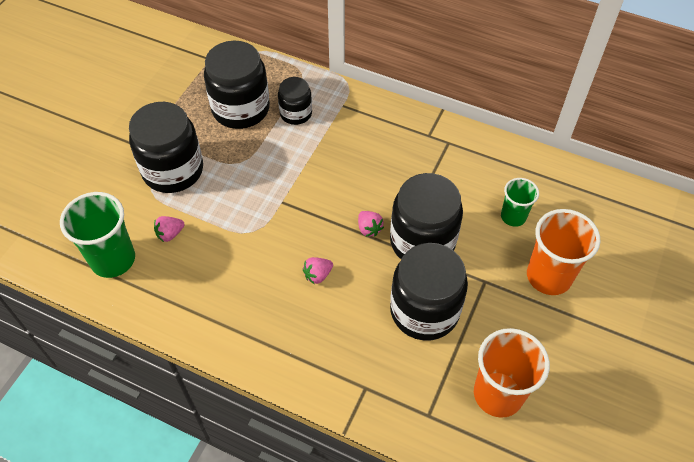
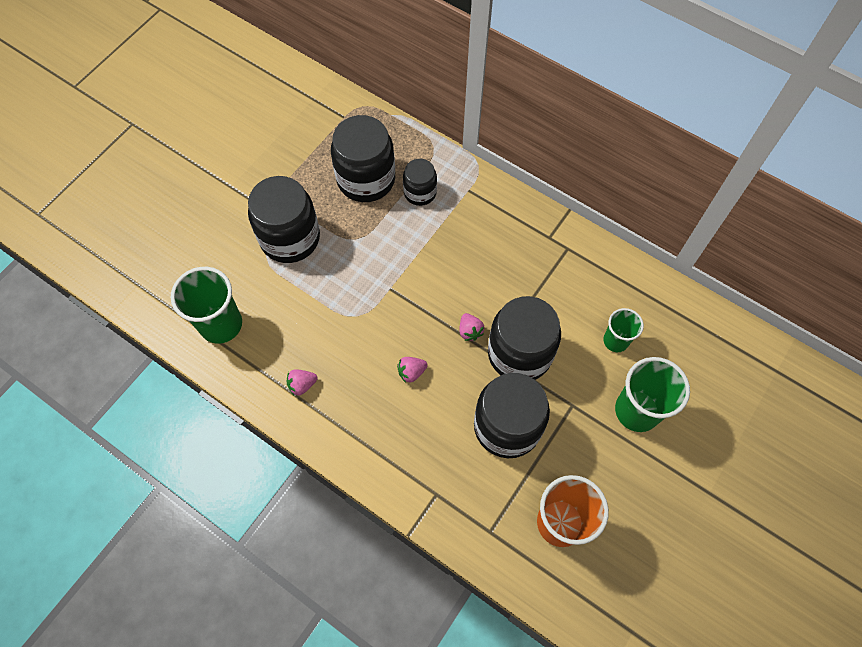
camera: 10 degrees right, 10 degrees up
(170, 234) = (278, 306): pink strawberry -> pink strawberry (302, 385)
(549, 276) = (637, 410): orange cup -> green cup

